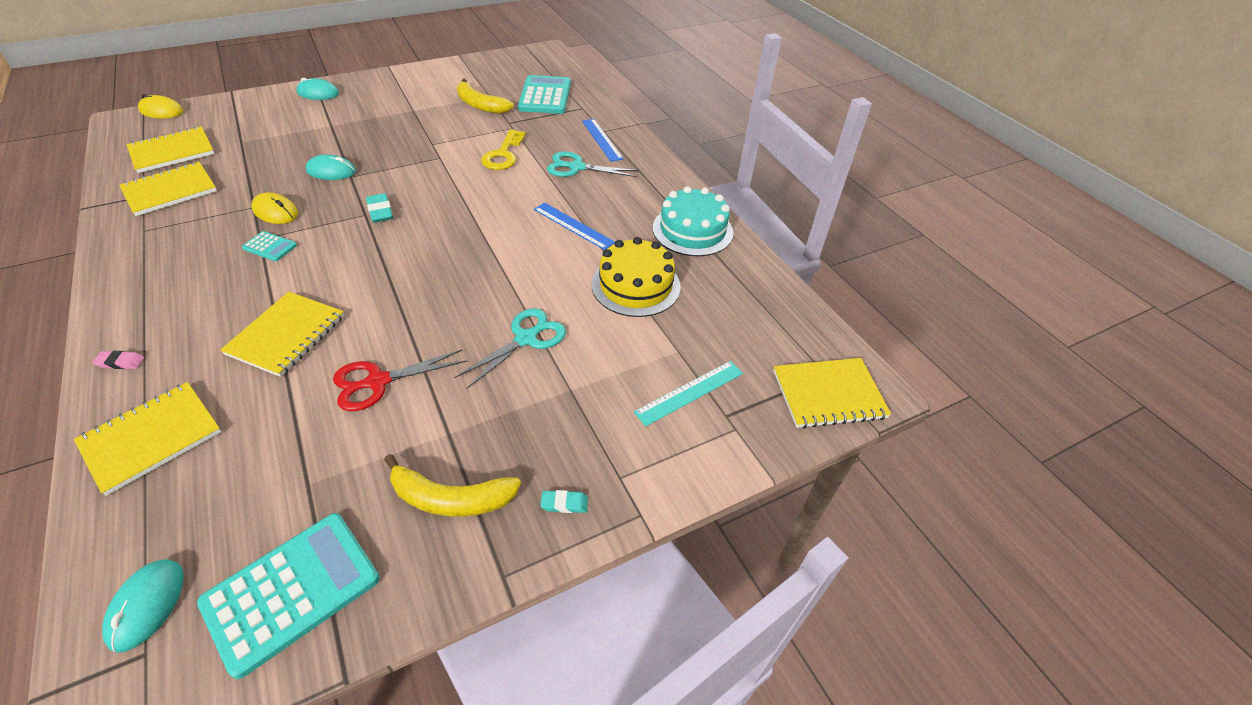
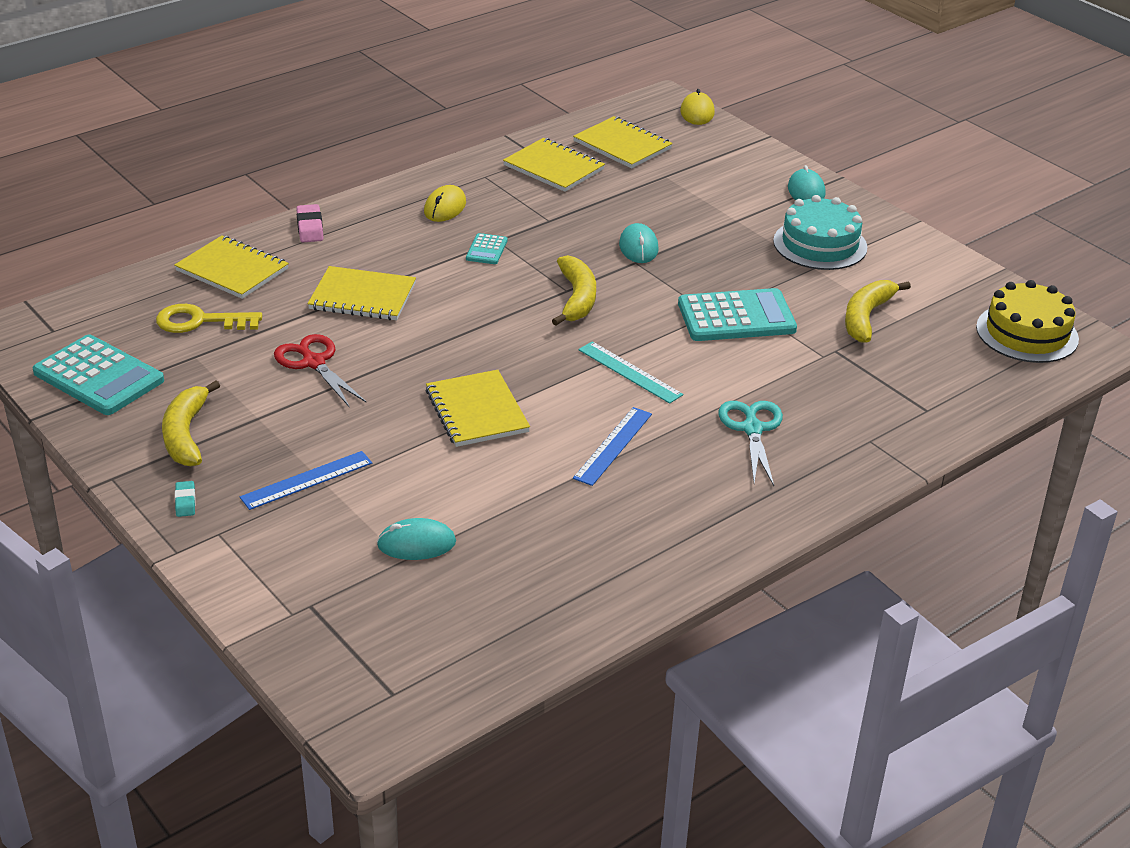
camera: 80 degrees right, 10 degrees down
(120, 362) = (310, 227): pink eraser -> pink eraser, size x1.55
(147, 605) = (88, 319): turquoise mouse -> turquoise mouse (416, 544)
(275, 211) = (546, 235): yellow mouse -> yellow mouse (445, 207)
(380, 211) = (576, 299): turquoise eraser -> yellow banana
(503, 155) = (747, 361): yellow key -> yellow key (200, 321)
(526, 338) = (395, 442): turquoise scissors -> none
(545, 96) = (937, 369): turquoise calculator -> turquoise calculator (736, 317)
(602, 139) = (843, 442): blue ruler -> blue ruler (307, 480)
(635, 285) = (511, 513): yellow cake -> yellow cake (1027, 333)
(689, 392) = (340, 574): turquoise ruler -> turquoise ruler (630, 372)
(692, 230) = (650, 555): turquoise cake -> turquoise cake (820, 244)
(828, 394) = (359, 695): yellow notebook -> yellow notebook (477, 411)

